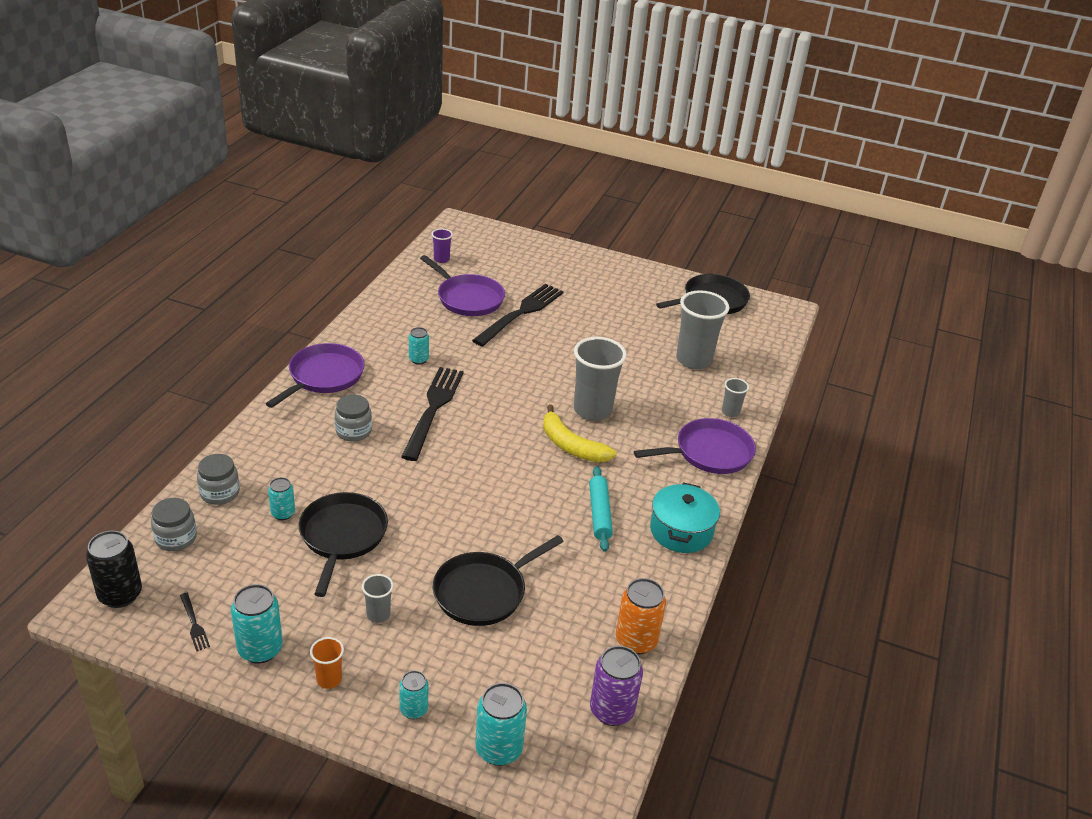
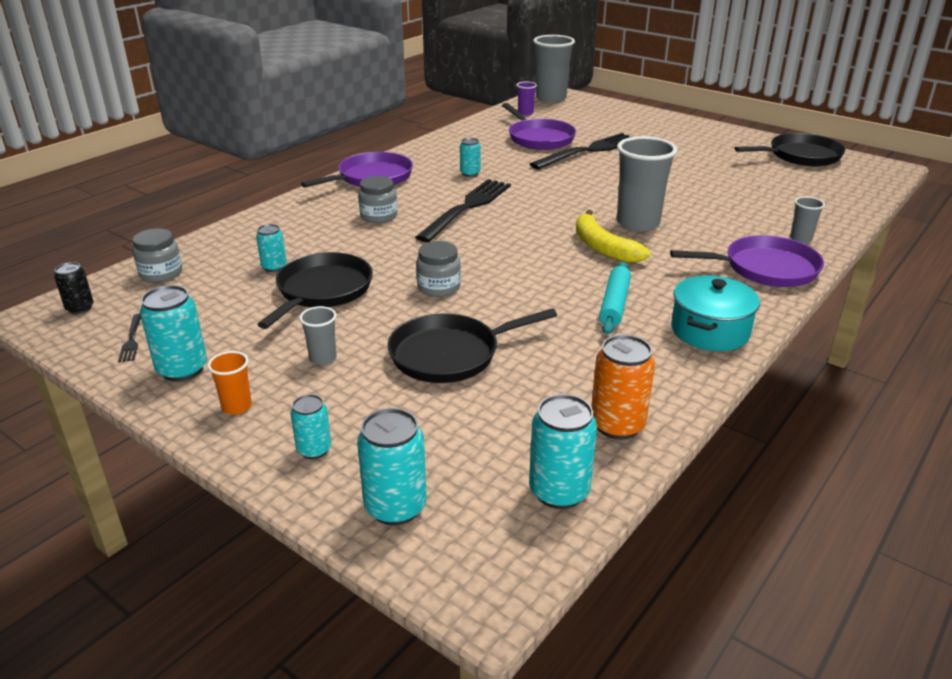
camera: 20 degrees right, 5 degrees down
(120, 595) = (80, 308): black can -> black can, size x0.61
(220, 493) = (224, 246): grey jar -> grey jar (439, 287)
(611, 710) = (559, 491): purple can -> turquoise can
(693, 360) = (767, 196): grey cup -> grey cup (551, 98)

